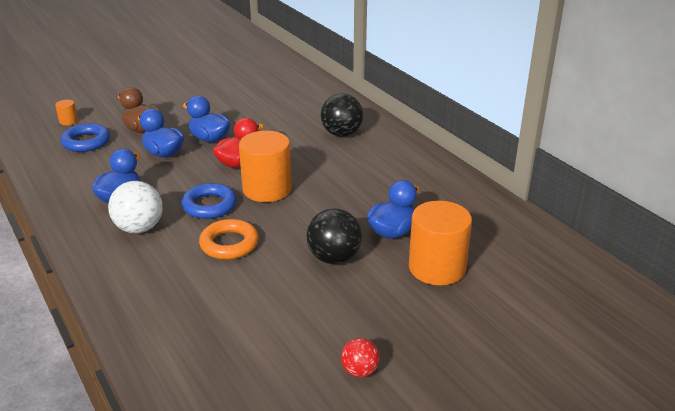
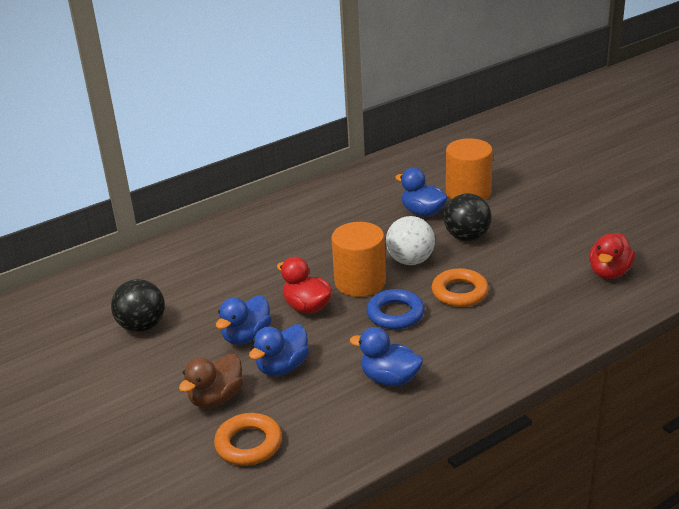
camera: 90 degrees left, 0 degrees up
(68, 121) = (179, 482): orange cylinder -> none
(86, 142) = (248, 444): blue ring -> orange ring
(139, 228) = (445, 353): white ball -> white ball (410, 260)
(228, 361) = (609, 272): none -> red duck
(341, 134) = (241, 247): black ball -> black ball (142, 326)
(359, 371) = (594, 219): red ball -> none

